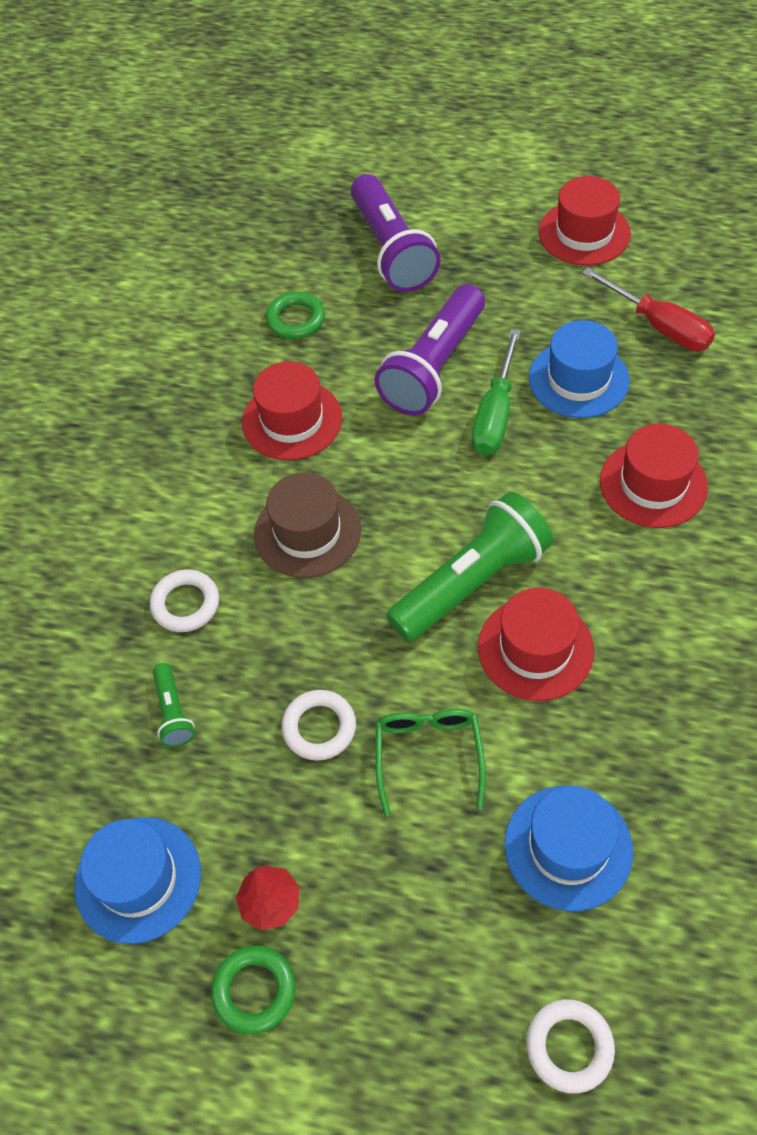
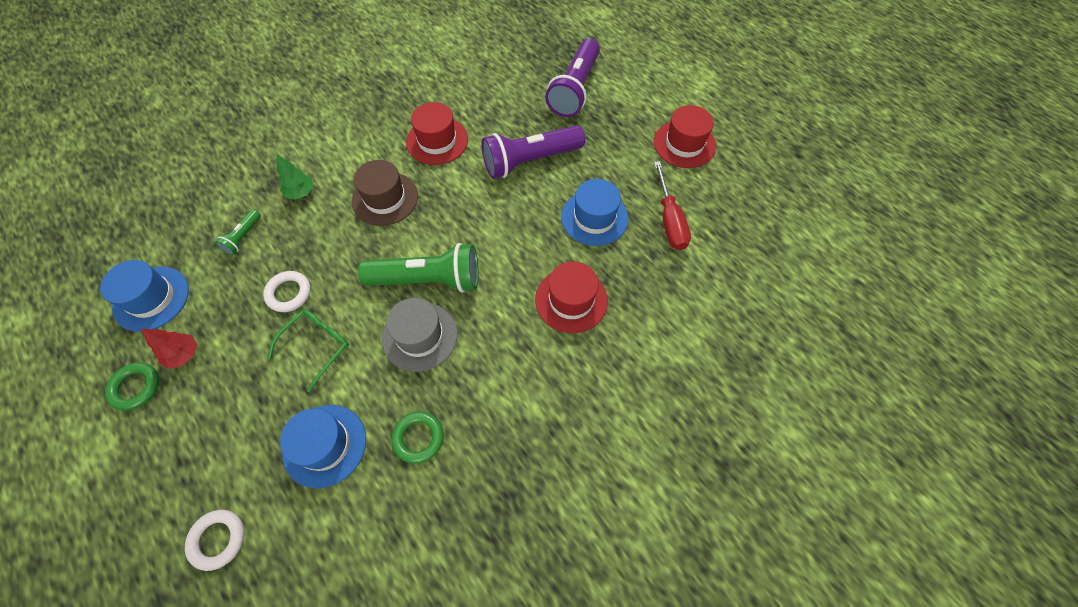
camera: 35 degrees right, 5 degrees up
(185, 604) = (301, 192): white ring -> green tree
(296, 319) = (492, 94): green ring -> green ring (418, 438)
(495, 414) = (532, 205): green screwdriver -> none
(535, 648) = (420, 336): red hat -> grey hat

